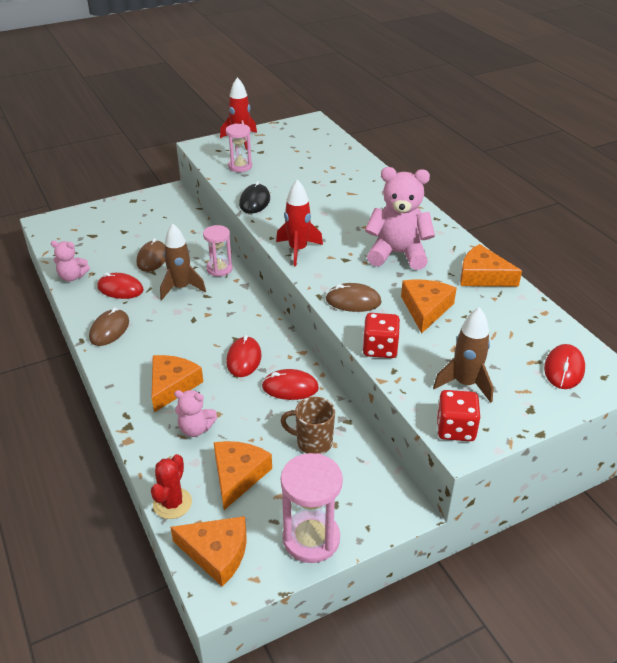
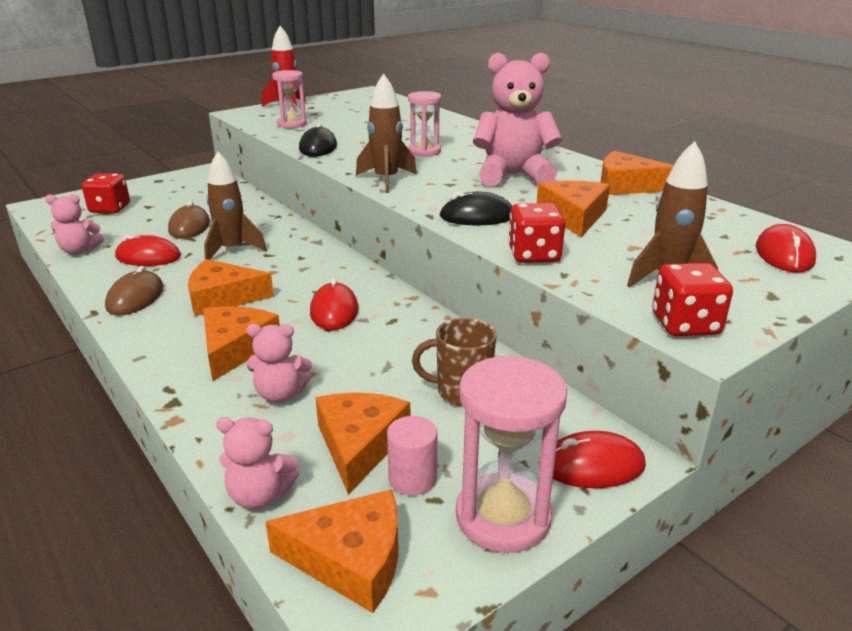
camera: 10 degrees left, 10 degrees down
(95, 232) = (110, 209): none -> red dice
(169, 337) = (223, 298): none -> orange cheese
(172, 503) = (260, 495): red cactus -> pink teddy bear
(219, 269) = (280, 229): pink hourglass -> pink hourglass (424, 151)
(264, 505) = (412, 478): none -> pink cylinder
(290, 387) = (407, 334): red mouse -> red mouse (592, 465)
(298, 250) = (386, 180): red rocket -> brown rocket
(353, 301) = (476, 216): brown mouse -> black mouse

